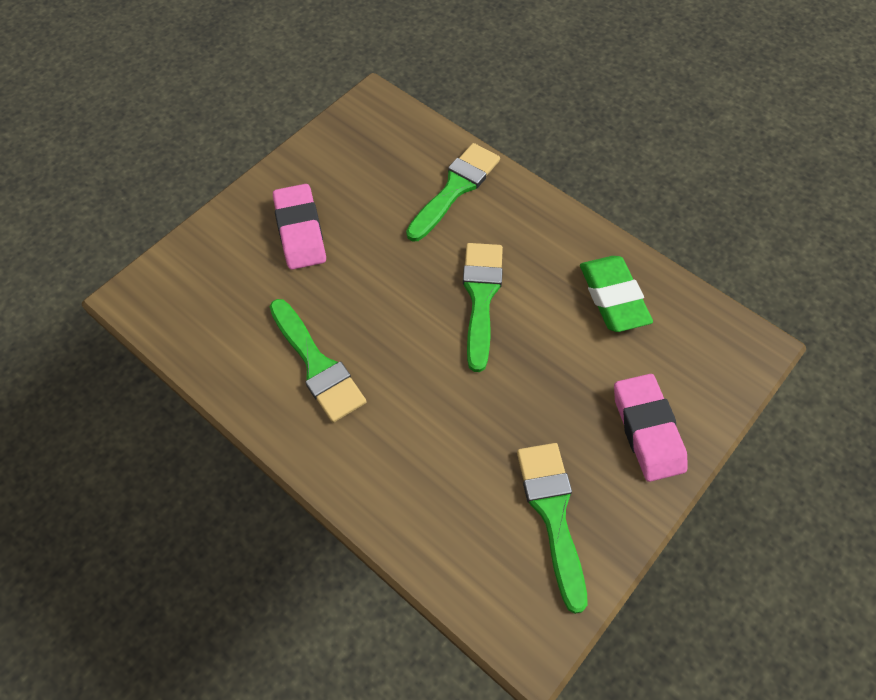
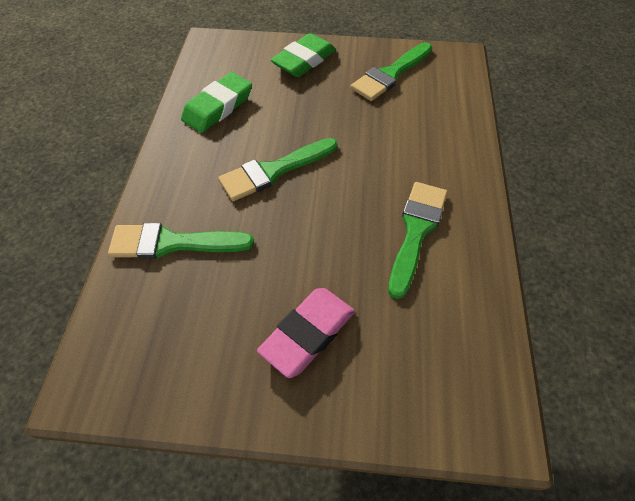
camera: 125 degrees left, 5 degrees down
(647, 430) = (304, 60): pink eraser -> green eraser

